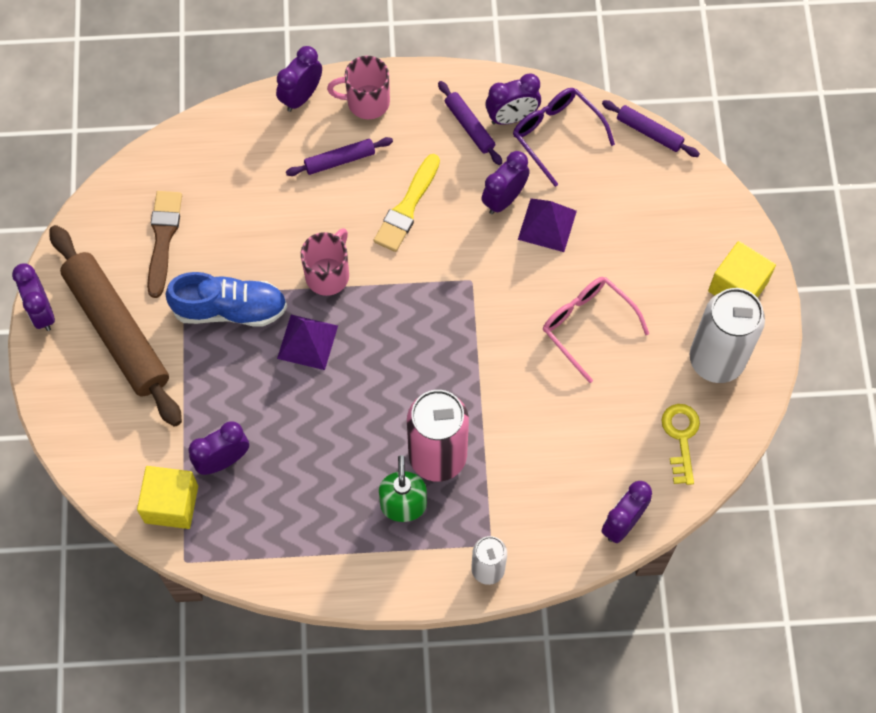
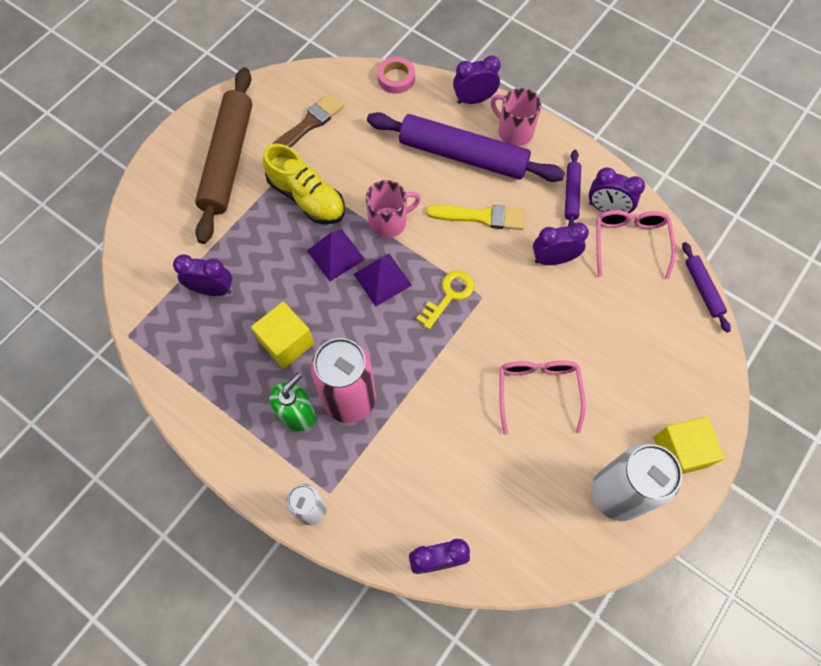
camera: 40 degrees right, 0 degrees up
(42, 312) = (196, 117): purple clock -> none
(171, 504) = (155, 292): yellow cube -> yellow cube (286, 342)
(206, 128) = (396, 78): none -> pink tape
(230, 309) = (307, 198): blue shoe -> yellow shoe
(340, 160) = (463, 155): purple rolling pin -> purple rolling pin, size x2.16
(407, 207) = (480, 217): yellow brush -> yellow brush turned 150 degrees counterclockwise
(547, 225) = (569, 299): purple pyramid -> purple pyramid (382, 279)
(556, 135) = (629, 243): purple glasses -> pink glasses
(681, 437) = (538, 531): yellow key -> yellow key (449, 295)

